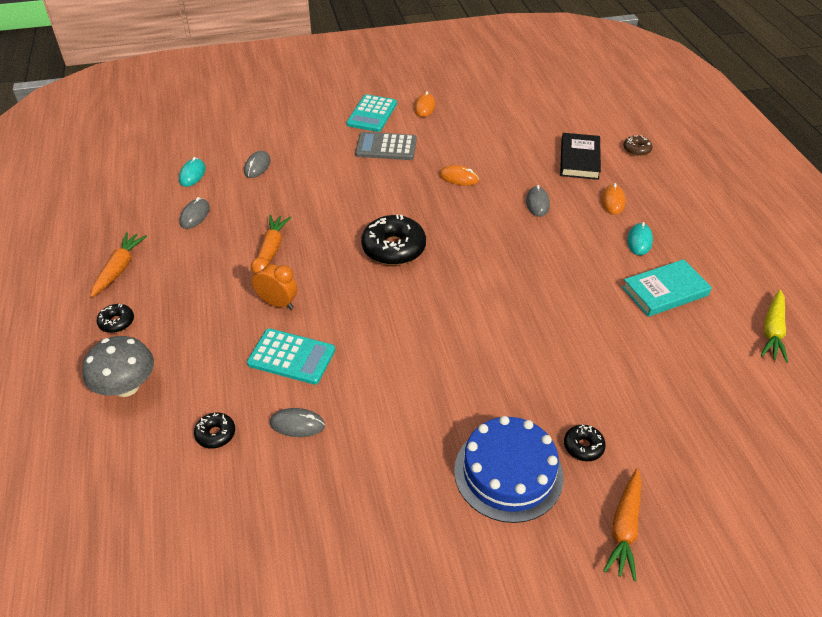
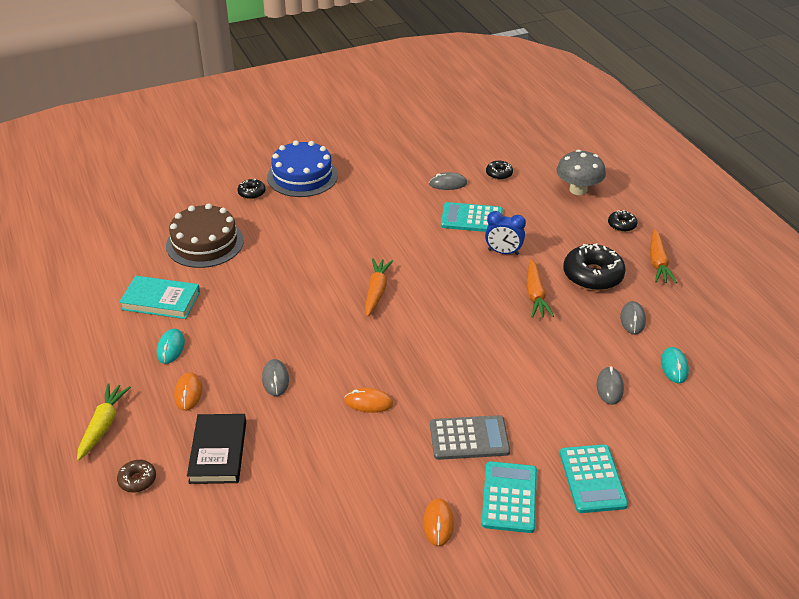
camera: 170 degrees right, 5 degrees down
(277, 303) = (503, 252): orange clock -> blue clock
(310, 117) = (592, 479): none -> turquoise calculator
(393, 248) = (419, 310): black donut -> black donut (592, 275)
(624, 528) = (232, 161): orange carrot -> orange carrot (376, 291)
(633, 363) = (205, 243): none -> brown cake
(665, 291) = (161, 301): turquoise book -> turquoise book turned 45 degrees clockwise
(772, 331) = (77, 278): yellow carrot -> yellow carrot (103, 425)

